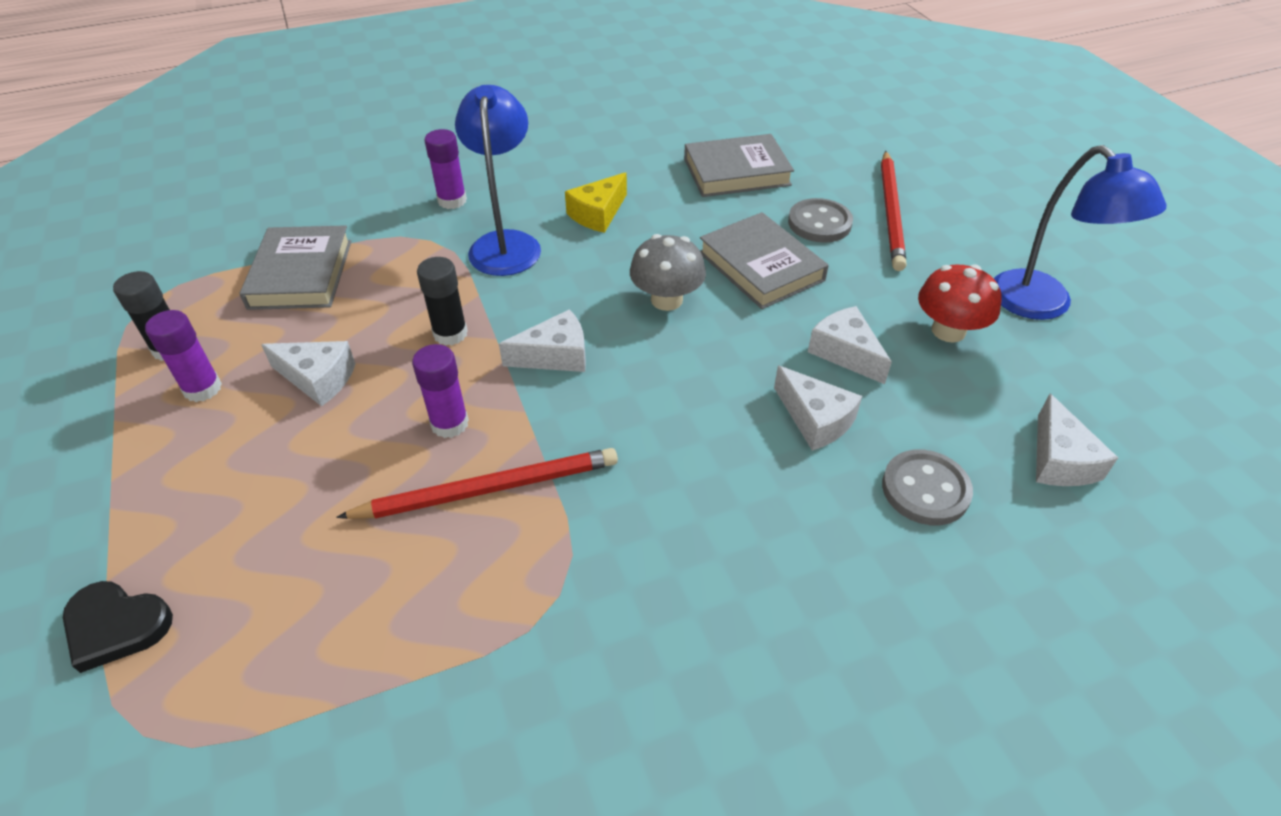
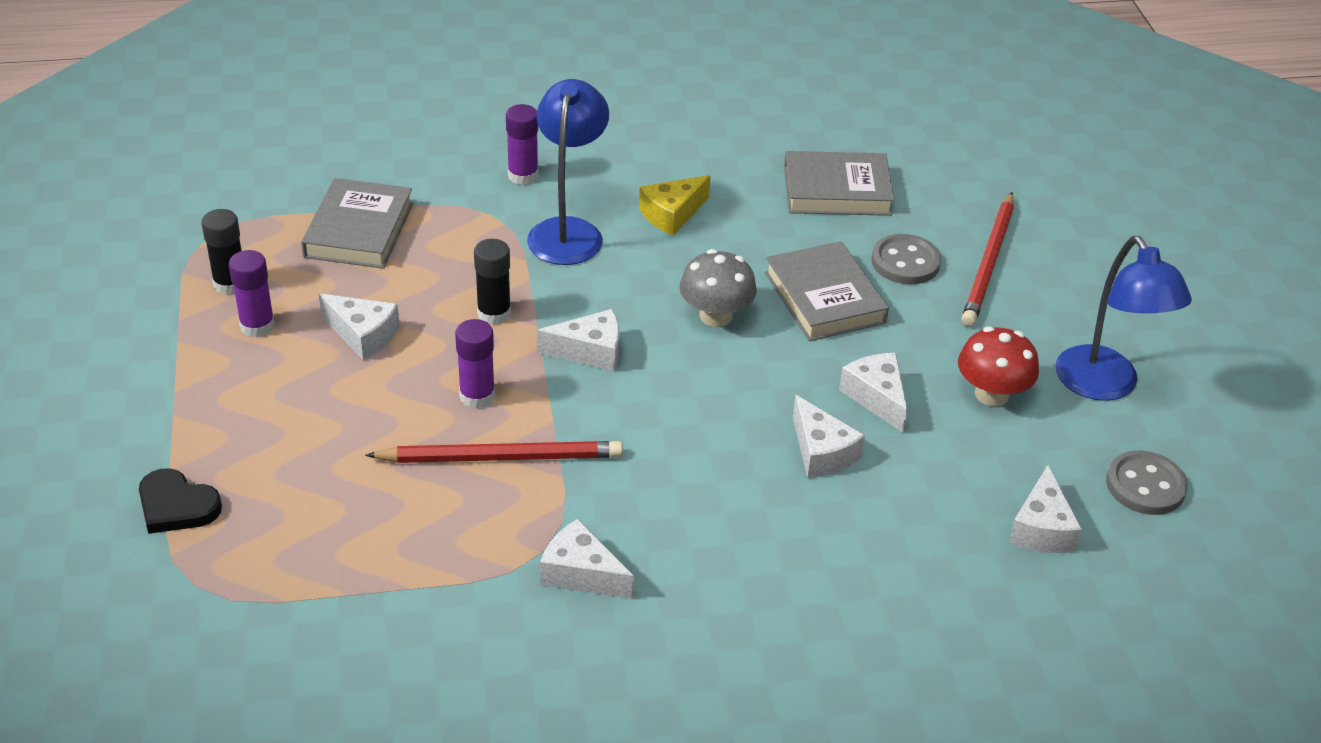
camera: 10 degrees right, 5 degrees down
(609, 615) = (581, 573): none -> white cheese
(925, 489) = (900, 529): grey button -> grey button (1145, 485)

